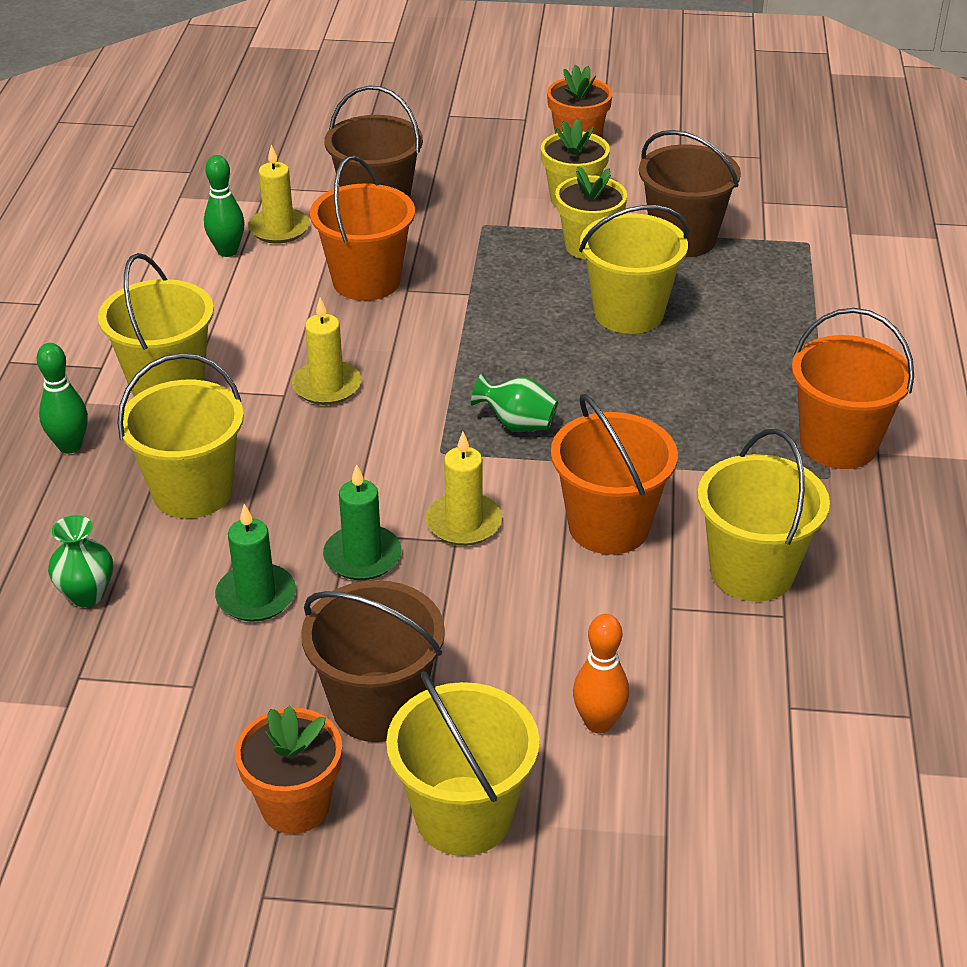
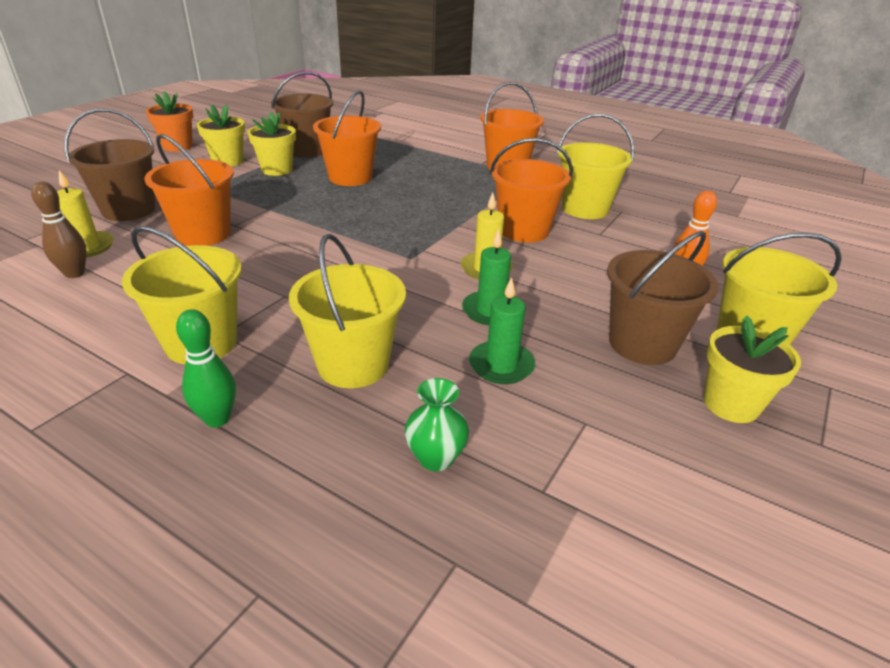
camera: 65 degrees left, 5 degrees down
(227, 251) = (75, 273): green bowling pin -> brown bowling pin
(295, 805) = (731, 404): orange flower pot -> yellow flower pot
(327, 386) = (297, 277): yellow candle -> none
(517, 425) = (411, 229): green vase -> none
(628, 313) = (350, 177): yellow bucket -> orange bucket

